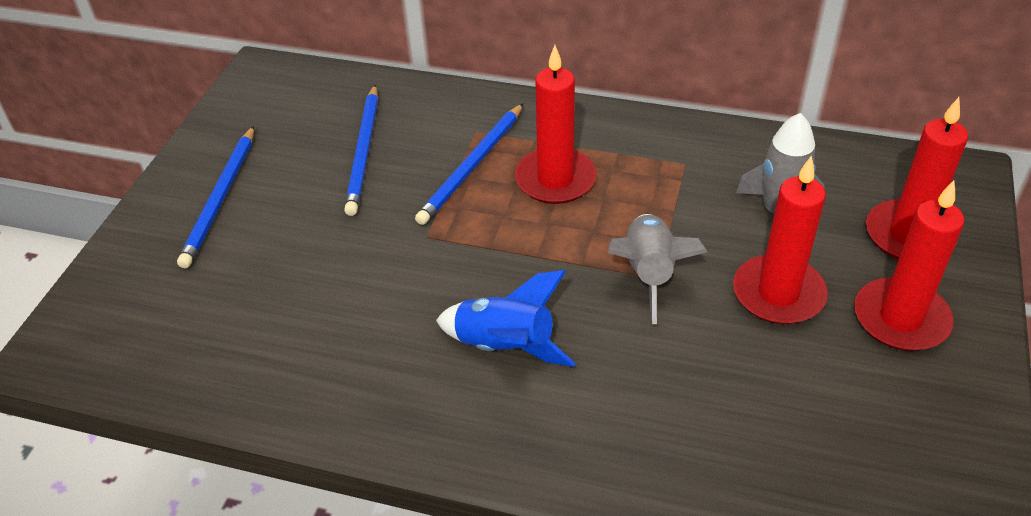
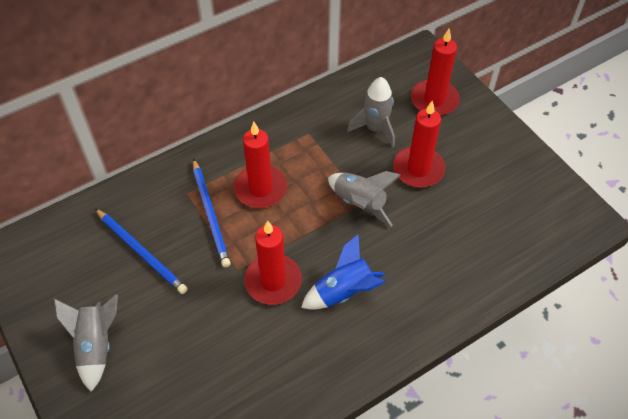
camera: 50 degrees left, 10 degrees up
(220, 199) = (96, 346): blue pencil -> grey rocket
(900, 318) = (471, 143): red candle -> red candle (273, 281)

